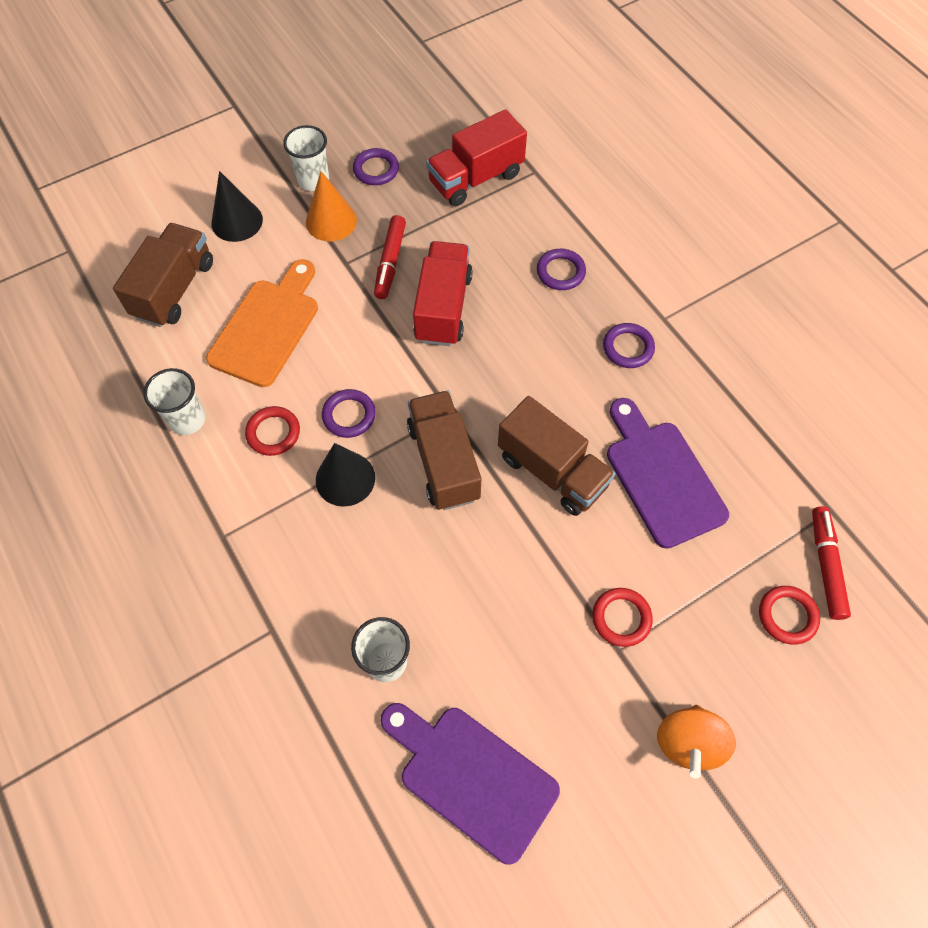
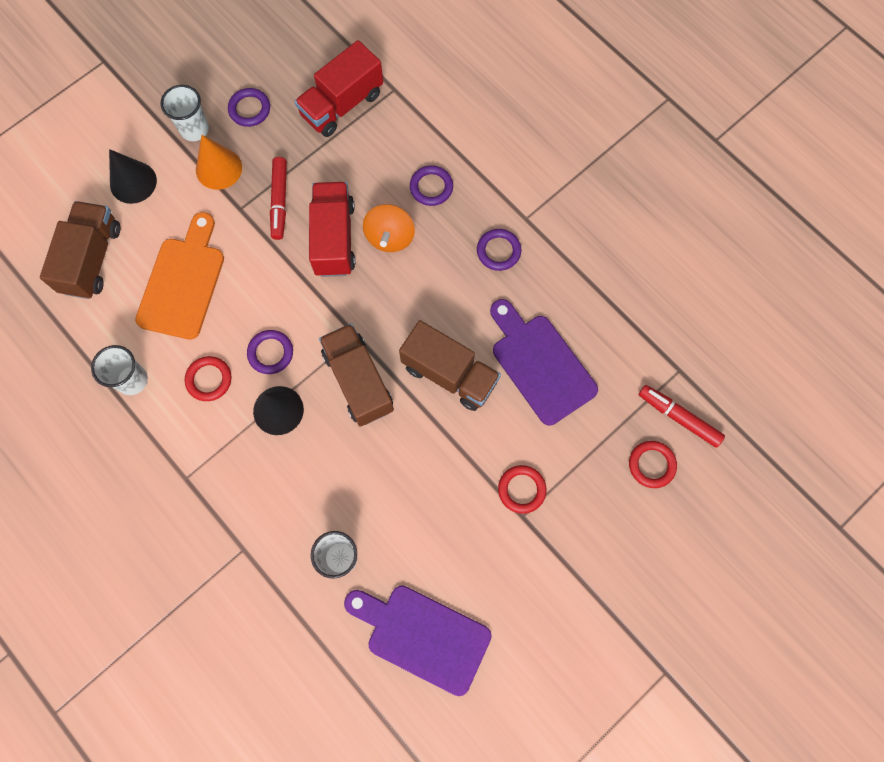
camera: 10 degrees left, 10 degrees up
(688, 742) = (584, 579): orange spinning top -> orange spinning top (390, 237)
(826, 565) = (678, 417): red marker -> red marker turned 45 degrees counterclockwise

